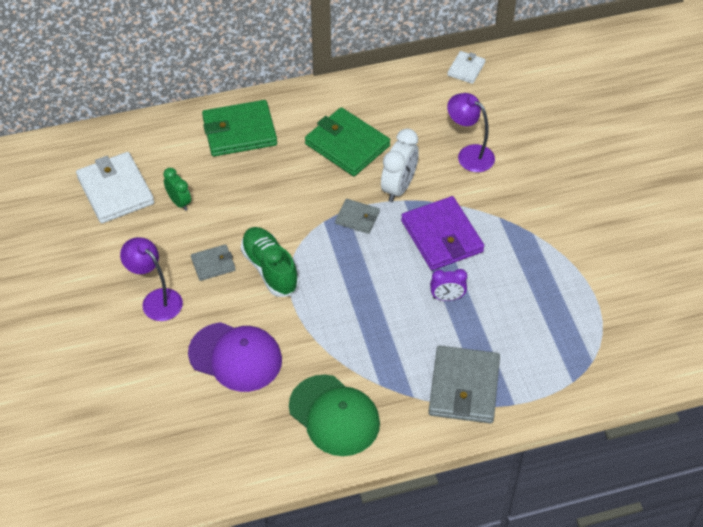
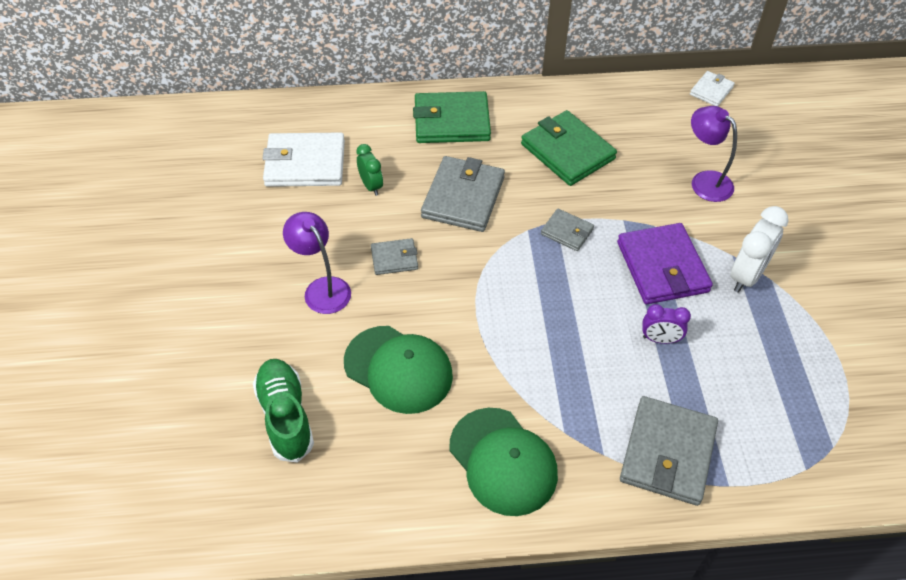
camera: 10 degrees right, 0 degrees up
(115, 190) = (305, 163): white wallet -> white wallet turned 75 degrees counterclockwise
(235, 357) = (398, 369): purple cap -> green cap
(262, 200) = (463, 197): none -> grey wallet
(270, 269) = (457, 274): green shoe -> green shoe (285, 416)
(399, 187) = (619, 205): white clock -> white clock (746, 276)

